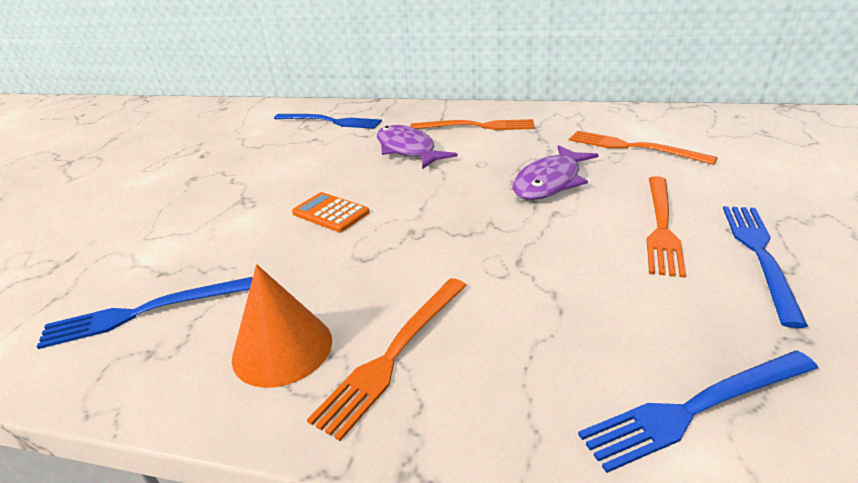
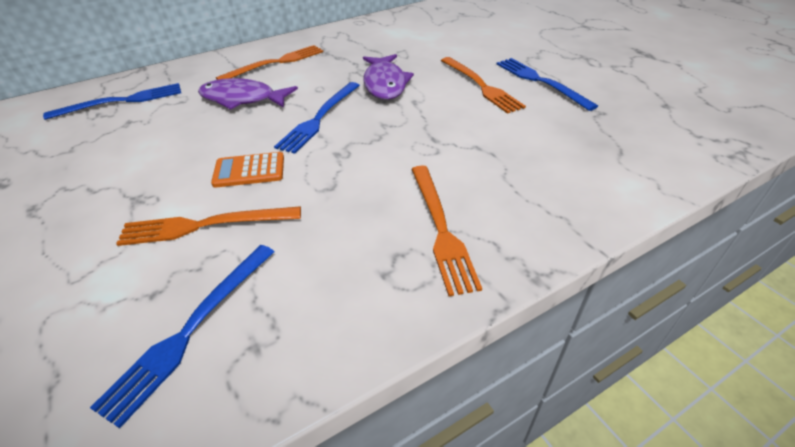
camera: 45 degrees left, 10 degrees up
(282, 348) = (363, 272): orange cone -> none
(634, 147) = (406, 44): orange fork -> orange fork (206, 225)
(696, 408) = (604, 164): blue fork -> blue fork (320, 118)

